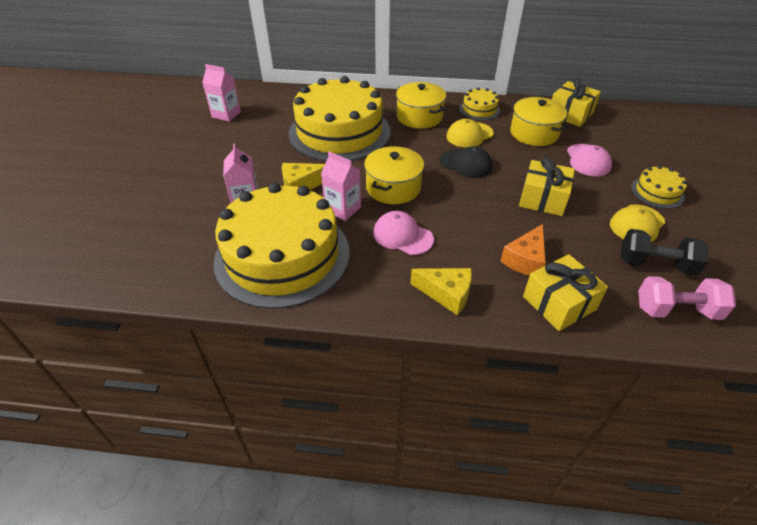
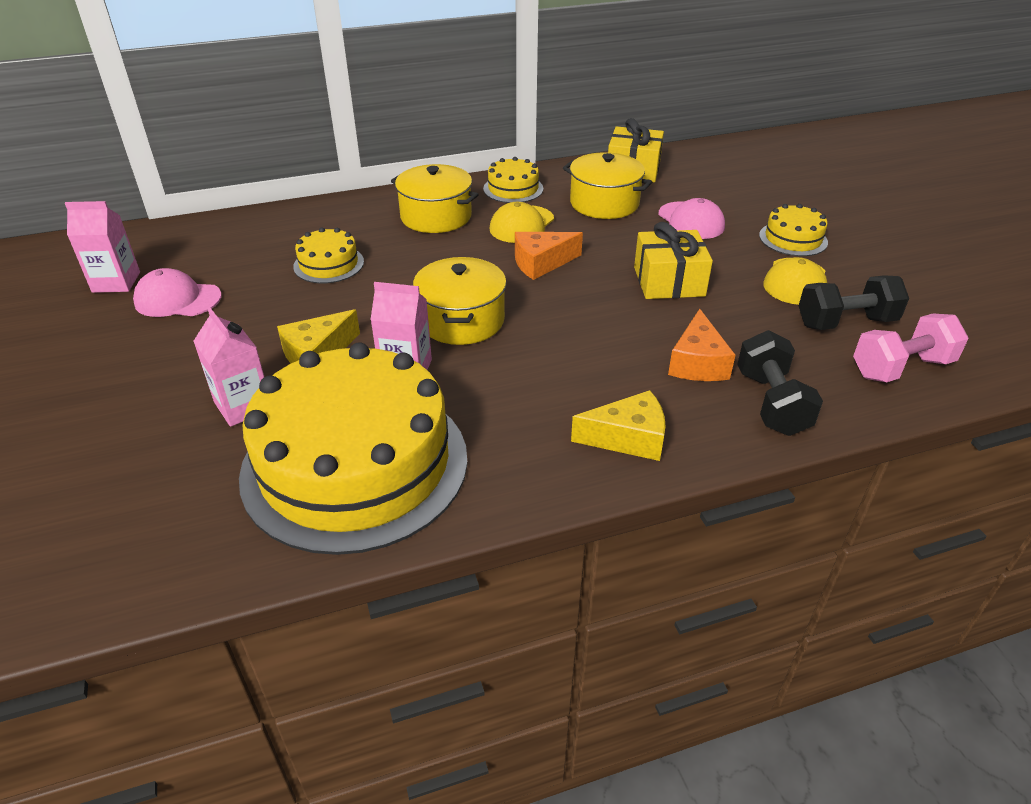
camera: 25 degrees left, 5 degrees down
(339, 132) = (328, 264): yellow cake -> yellow cake, size x0.42
(402, 236) = (518, 381): pink cap -> pink cap (177, 299)
(465, 164) = (541, 263): black cap -> orange cheese
(559, 303) = (771, 403): yellow gift -> black dumbbell

